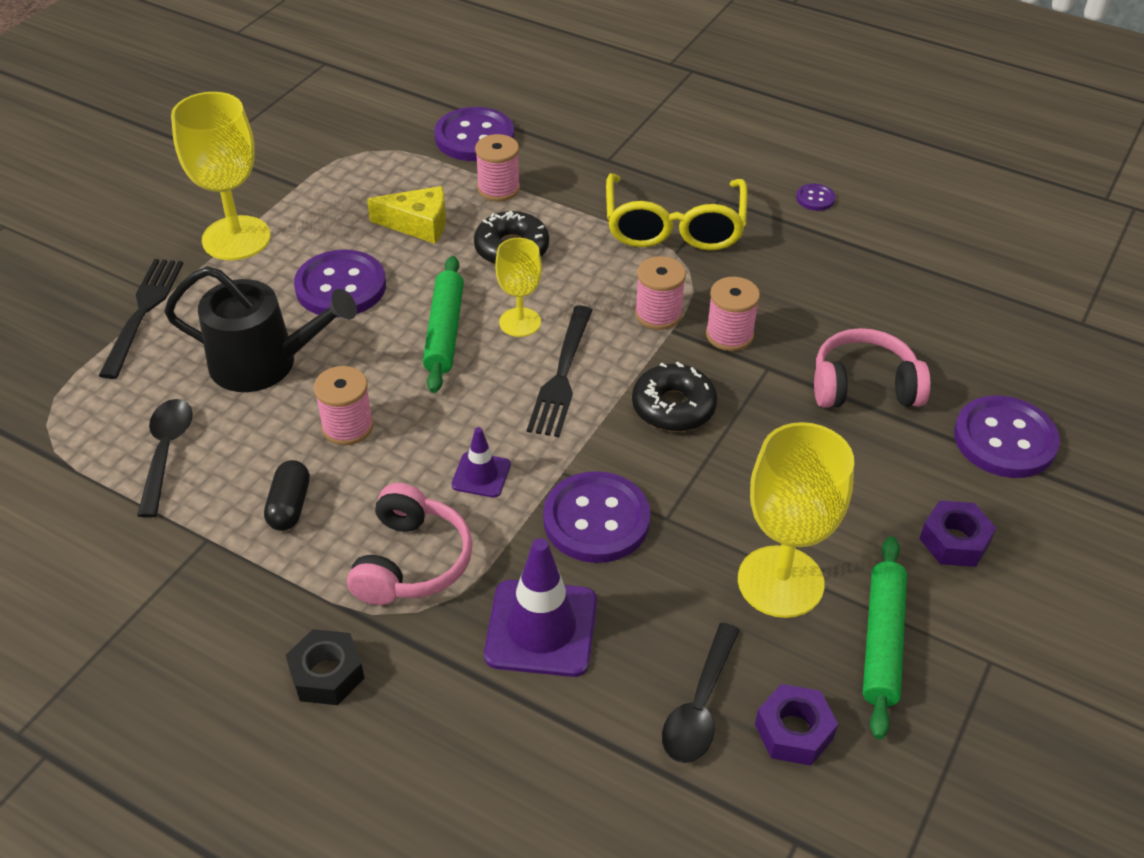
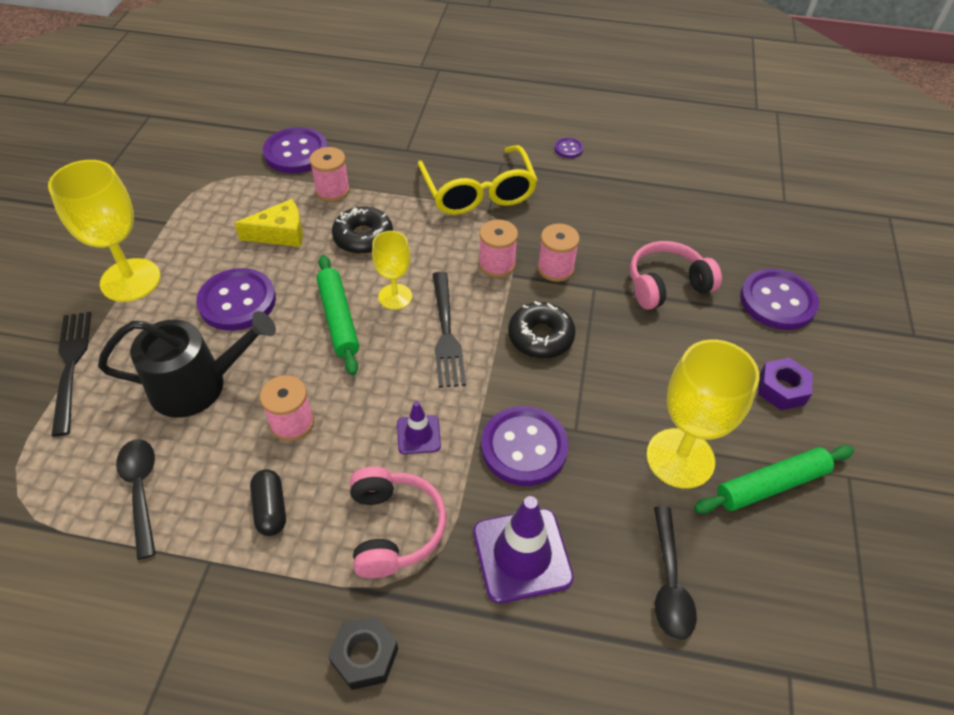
camera: 20 degrees left, 5 degrees up
(794, 731) = (745, 580): purple nut -> none
(882, 641) = (771, 485): green rolling pin -> green rolling pin turned 75 degrees clockwise

